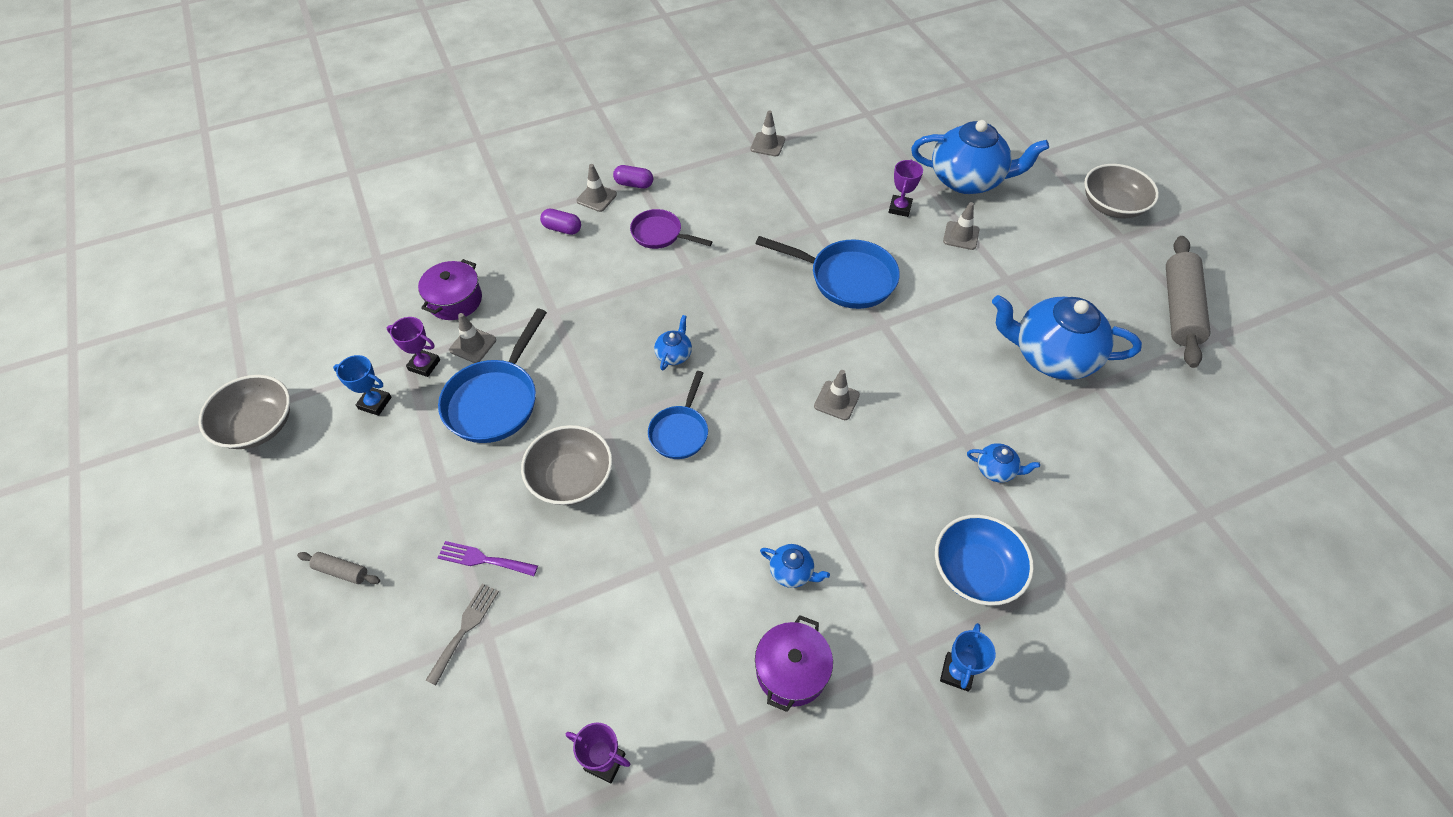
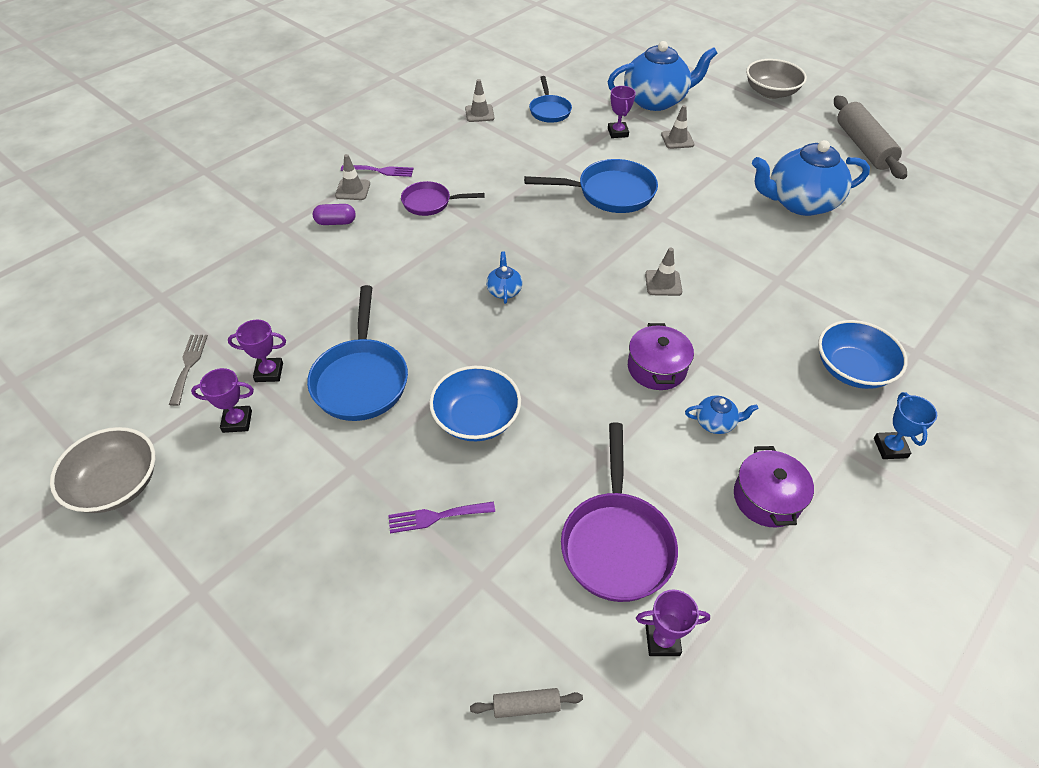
camera: 25 degrees left, 5 degrees down
(341, 571) = (296, 583): grey rolling pin -> grey rolling pin (526, 705)
(375, 403) = (237, 421): blue trophy -> purple trophy
(455, 300) = (266, 309): purple pot -> purple pot (656, 368)
(465, 628) = (457, 583): grey fork -> grey fork (189, 365)
(473, 345) = (308, 340): grey traffic cone -> none
(571, 478) = (476, 418): grey bowl -> blue bowl
(622, 652) = (616, 542): none -> purple pan
(634, 184) = (381, 171): purple capsule -> purple fork
(680, 431) = (549, 348): blue pan -> blue pan (549, 110)
(996, 470) = (816, 293): blue teapot -> none

